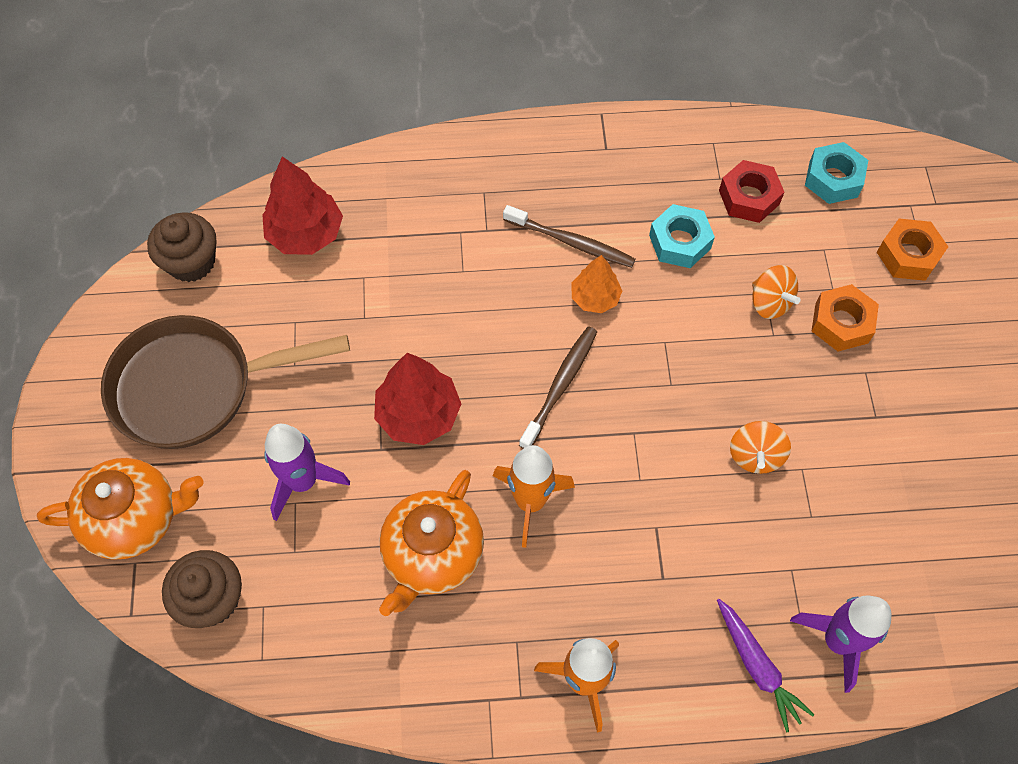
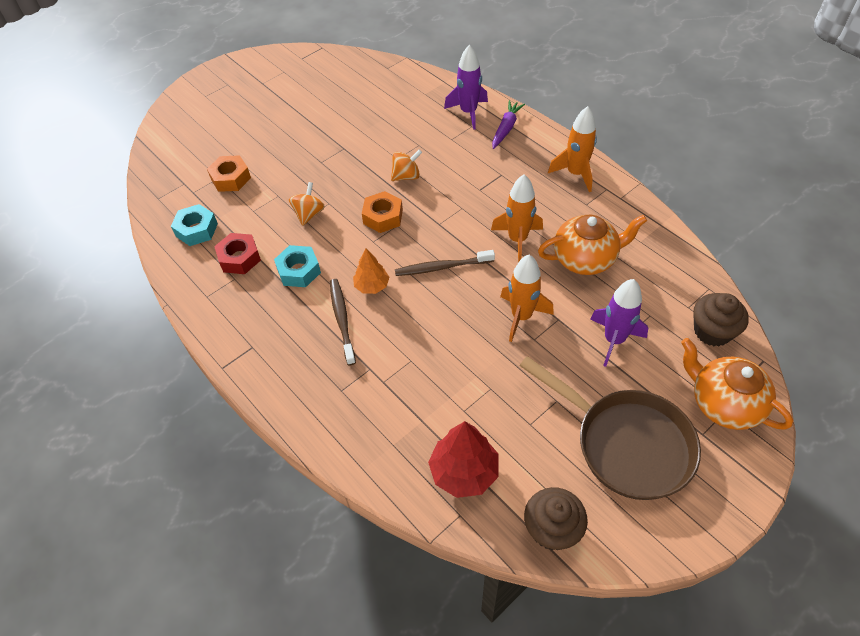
camera: 125 degrees left, 10 degrees down
(418, 414) = (521, 316): red tree -> orange rocket
(841, 323) = (298, 183): orange nut -> orange nut (383, 217)

